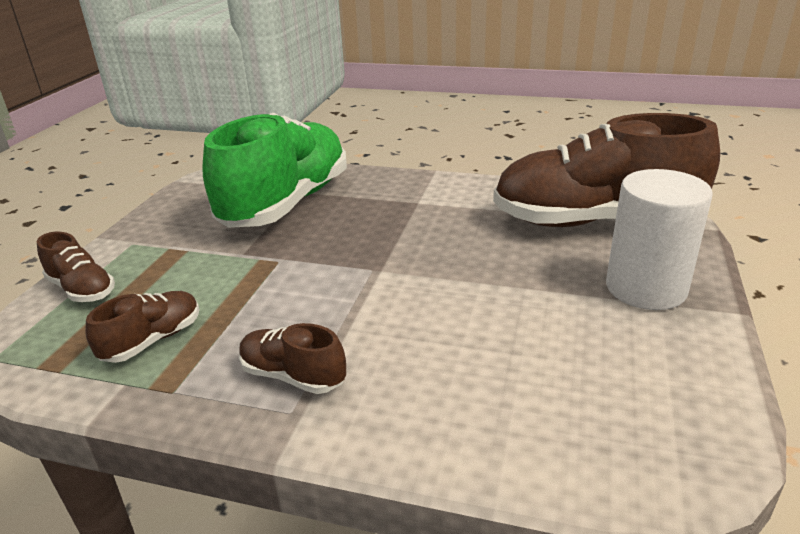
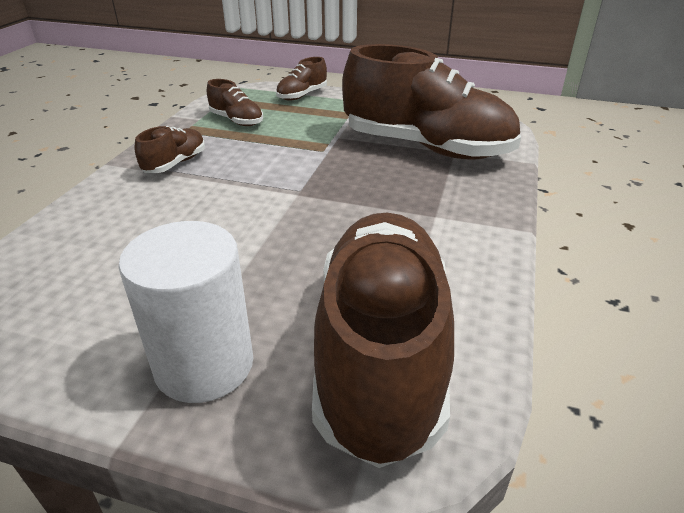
camera: 90 degrees right, 5 degrees up
(286, 203) = (426, 148): green shoe -> brown shoe

